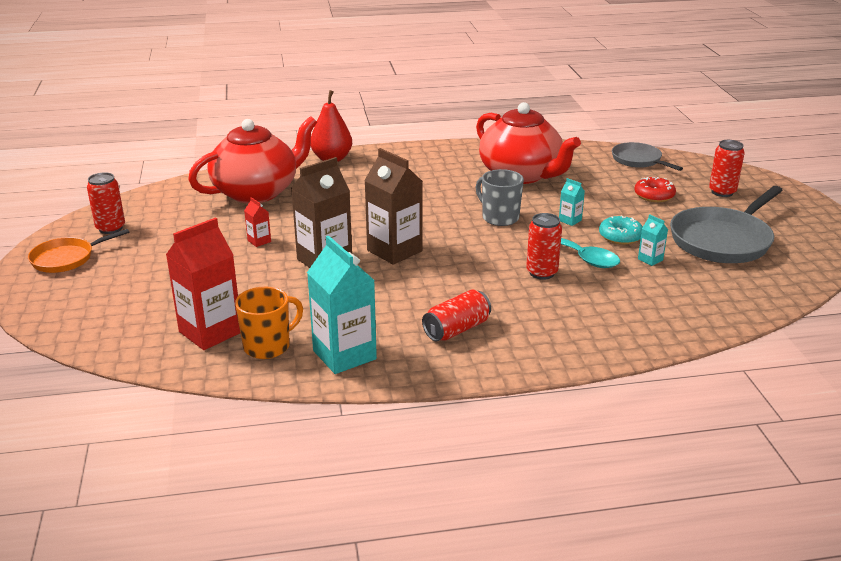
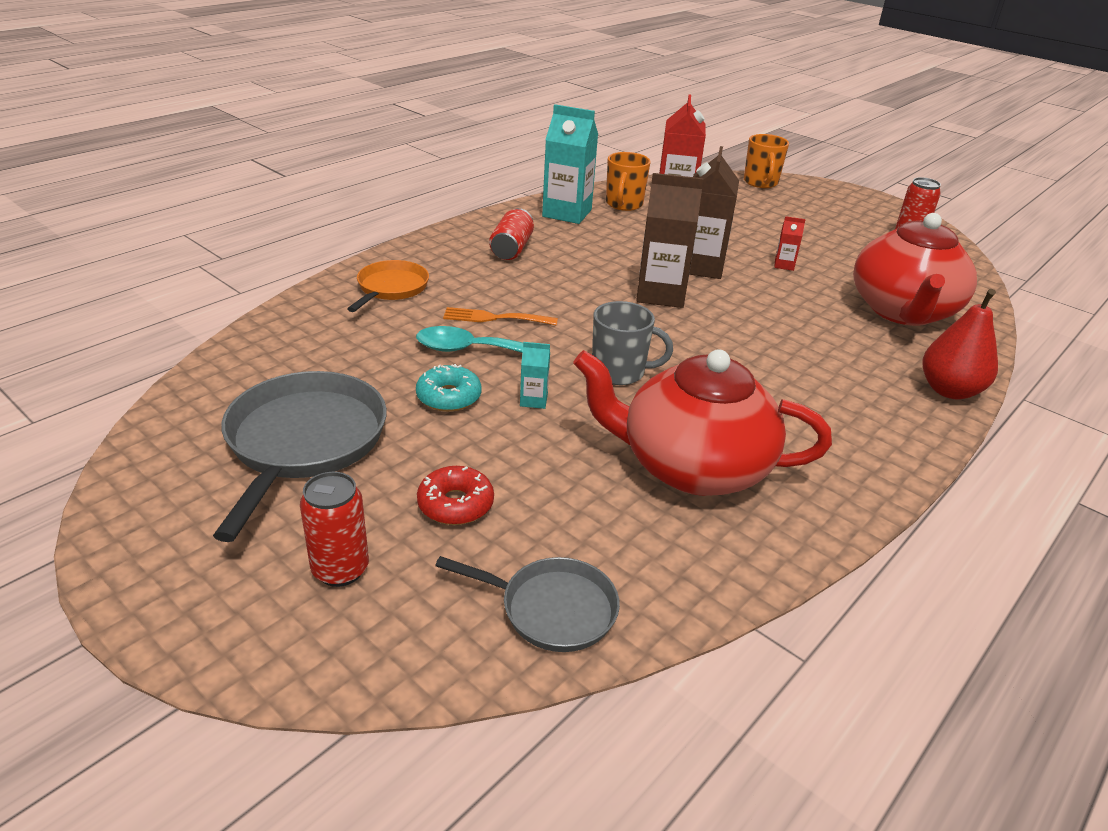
camera: 140 degrees right, 5 degrees up
(66, 258) = (870, 211): orange pan -> orange pan (391, 288)
(72, 325) = (760, 183): none -> orange mug
(541, 273) = (495, 318): red can -> orange fork
(650, 259) = (389, 374): turquoise carton -> none

